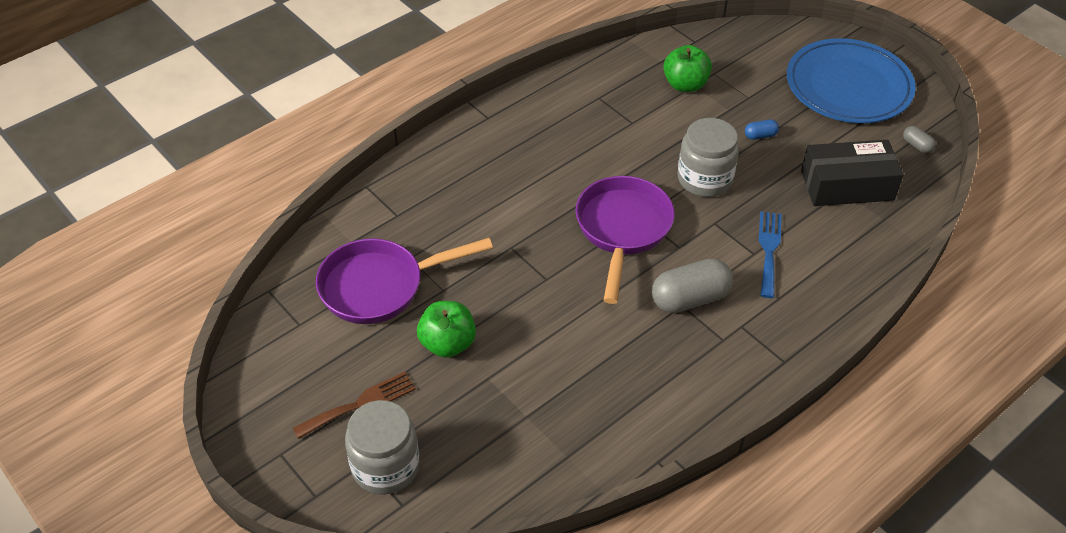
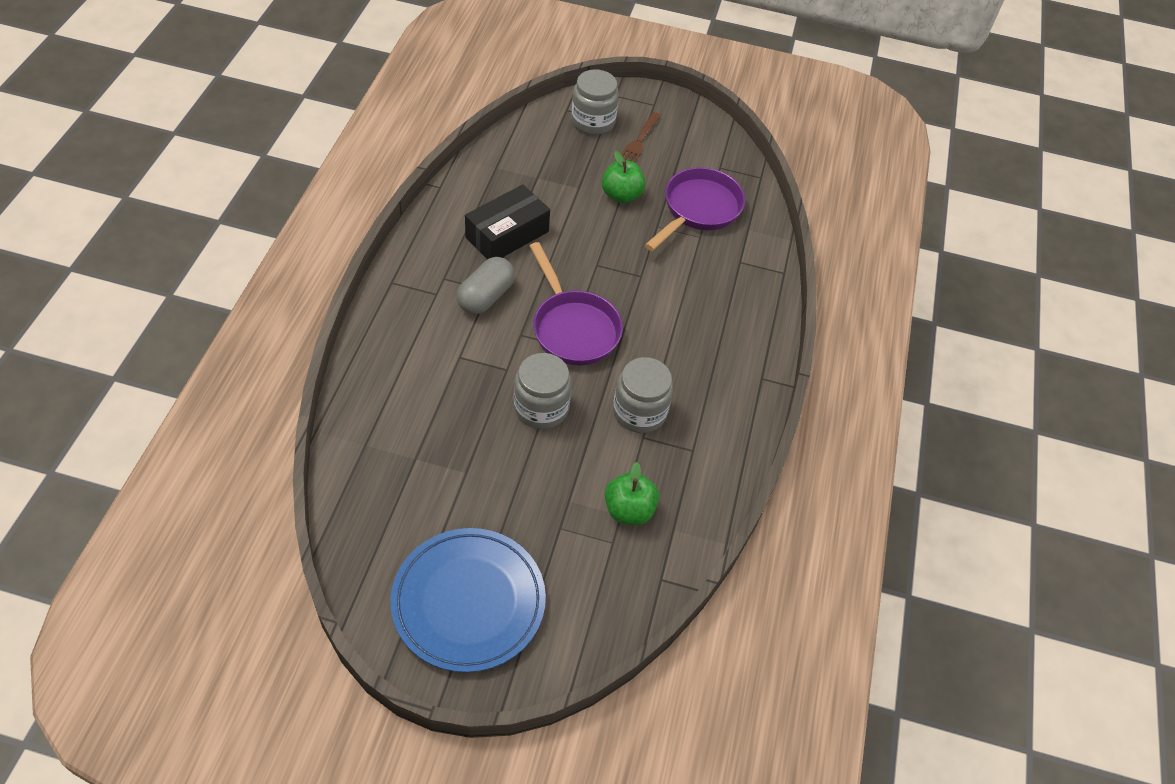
camera: 140 degrees right, 5 degrees up
(619, 140) = (639, 412): none -> grey jar
(760, 136) = (521, 483): blue capsule -> none
(769, 250) = (449, 365): blue fork -> none
(847, 185) = (413, 465): black box -> black box (507, 234)
(916, 145) = (365, 552): grey capsule -> none

